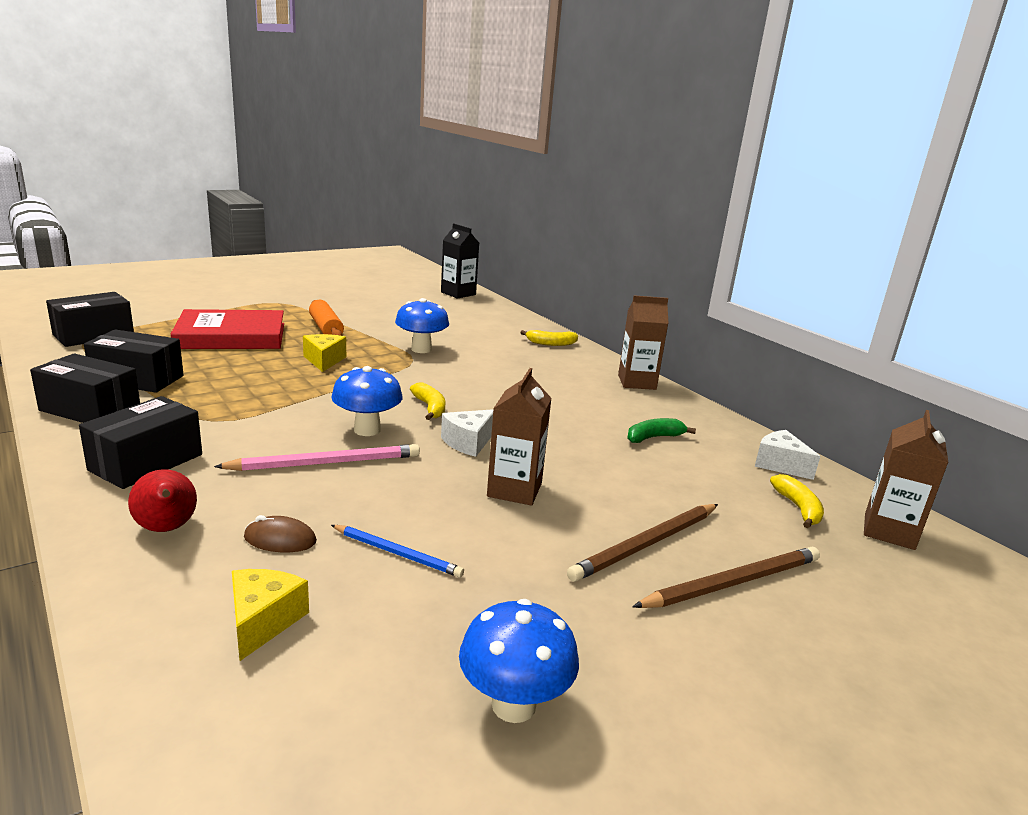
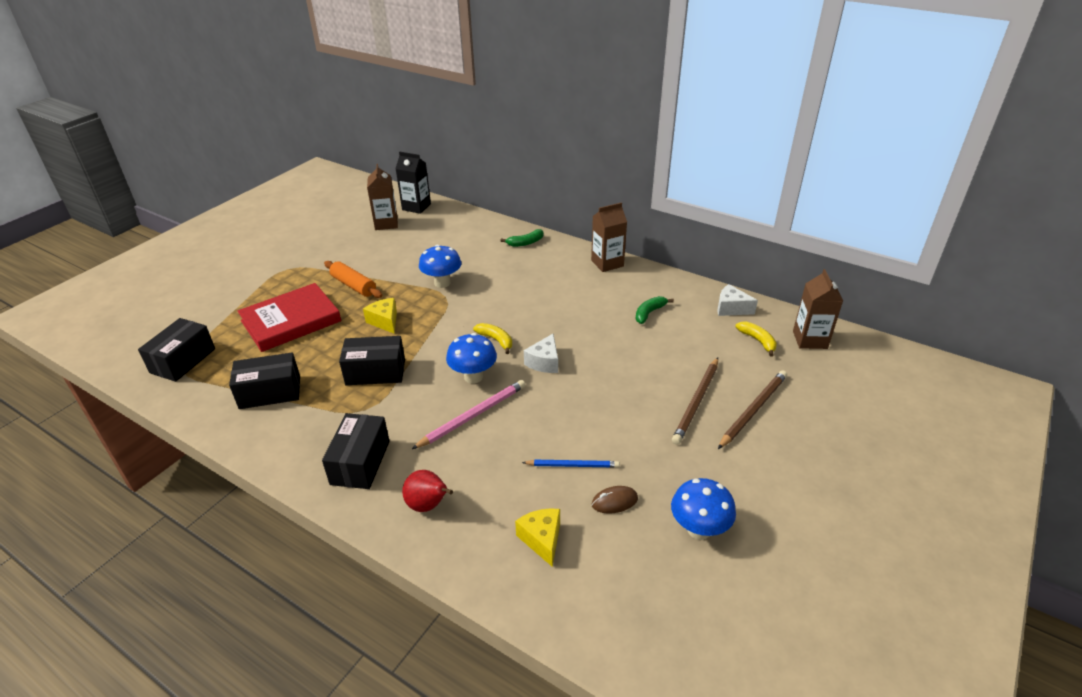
camera: 20 degrees left, 15 degrees up
(90, 409) = (270, 434): black box -> black box (375, 372)
(280, 539) = (500, 484): brown mouse -> brown mouse (614, 501)
(514, 490) = (600, 390): brown carton -> brown carton (386, 223)
(551, 343) = (525, 243): yellow banana -> green banana

